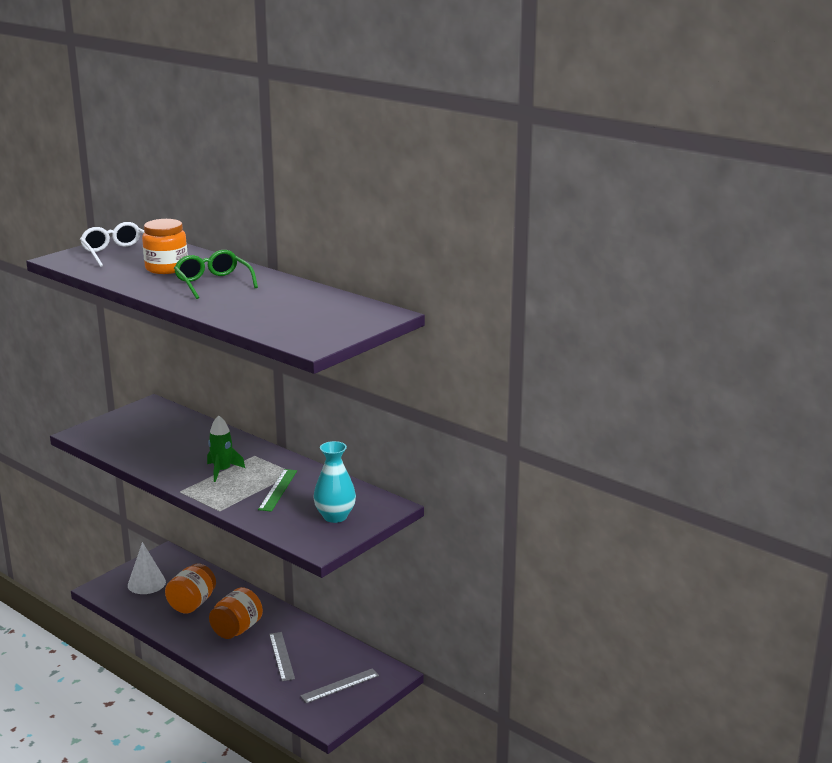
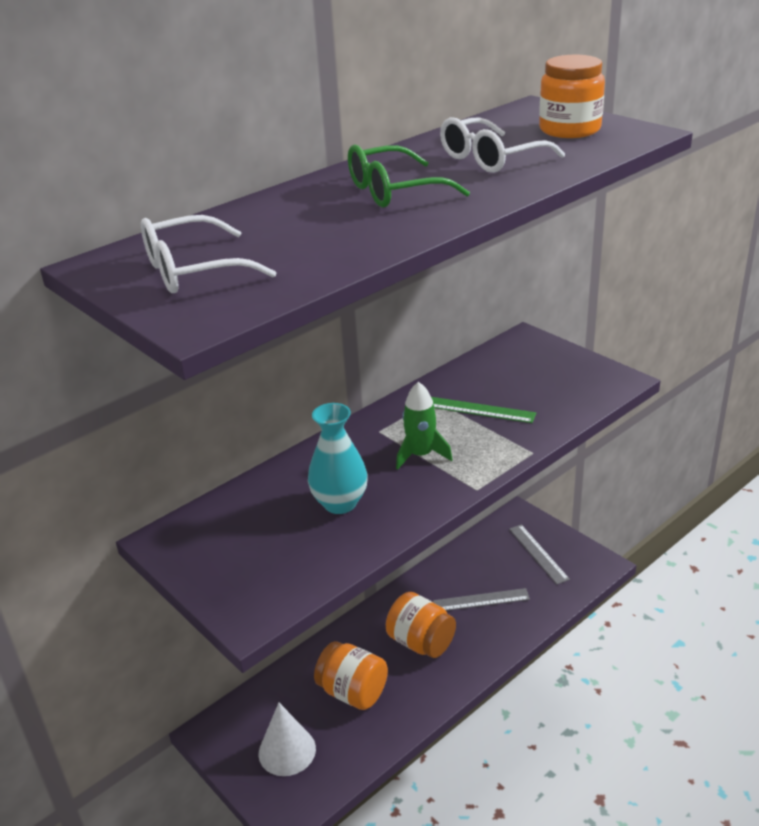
camera: 80 degrees left, 10 degrees up
(166, 268) = (305, 226): orange jar -> orange jar (569, 130)
(266, 304) = (491, 158): none -> white glasses
(335, 516) = (548, 371): turquoise vase -> turquoise vase (340, 503)

